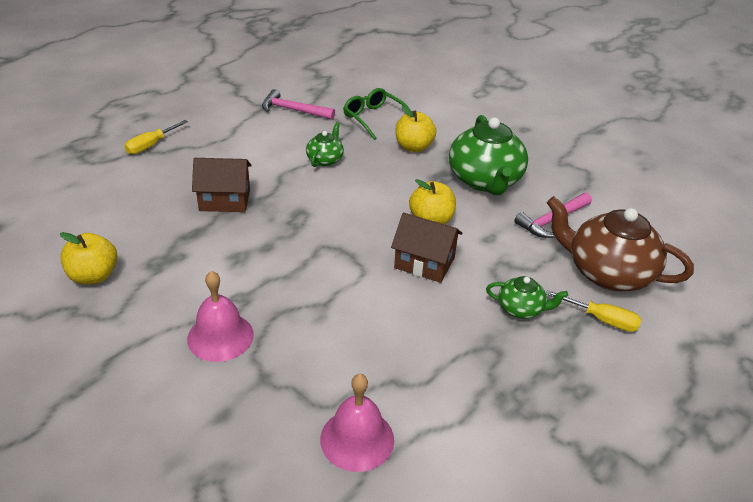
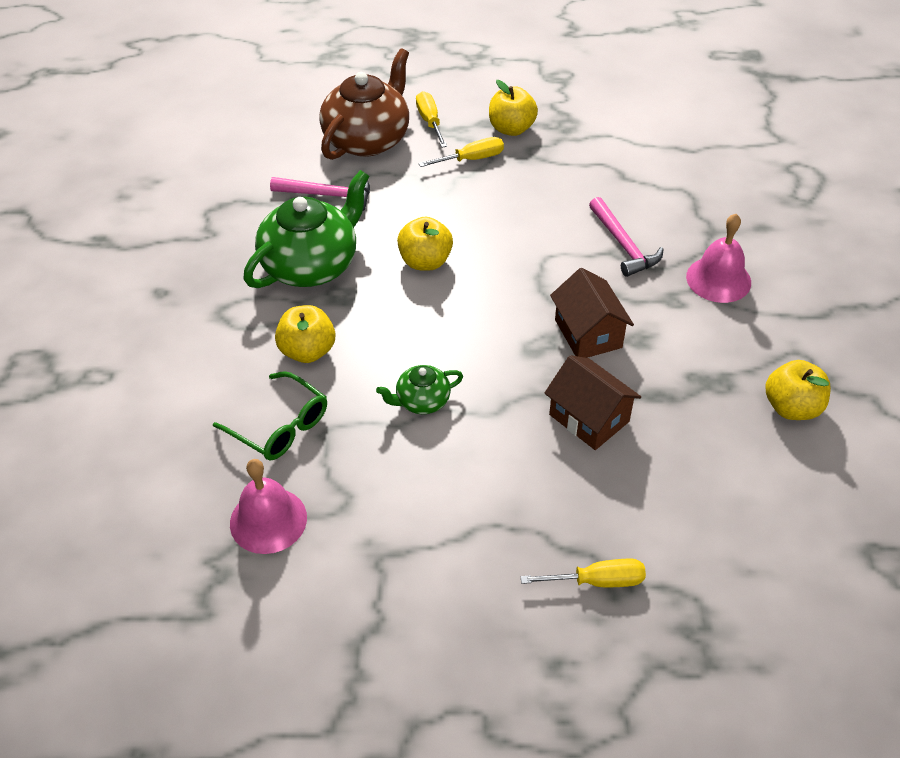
camera: 130 degrees left, 10 degrees up
(293, 110) = (350, 518): pink hammer -> pink hammer (623, 245)
(357, 439) = (685, 164): pink bell -> pink bell (268, 520)
(374, 118) = (280, 426): green glasses -> green glasses turned 60 degrees counterclockwise
(424, 263) = (488, 232): brown house -> brown house (588, 333)
(521, 309) = (471, 159): green teapot -> yellow screwdriver
(541, 361) = (511, 129): none -> yellow apple
(607, 273) = (368, 139): brown teapot -> brown teapot turned 135 degrees counterclockwise

